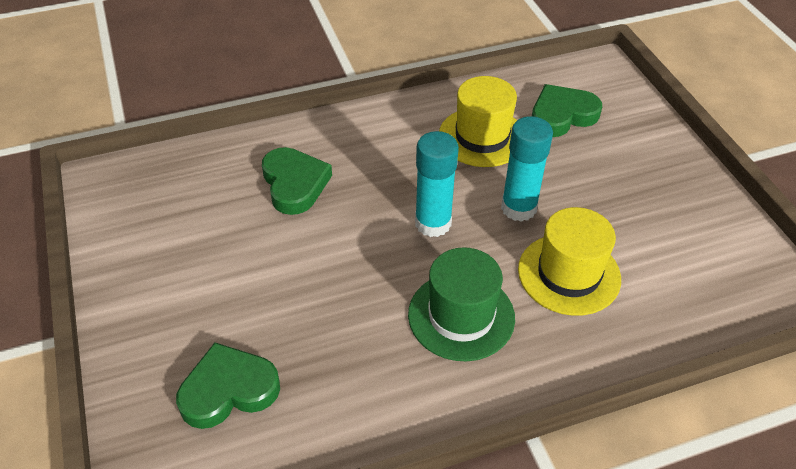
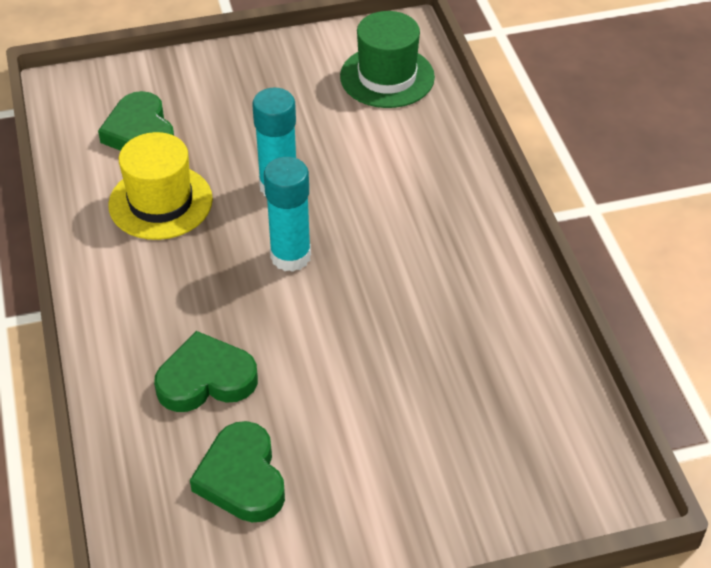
camera: 85 degrees left, 0 degrees up
(228, 390) = (500, 433): green heart -> green heart (242, 478)
(461, 316) = (417, 246): green hat -> green hat (387, 77)
(569, 274) = (372, 163): yellow hat -> none

